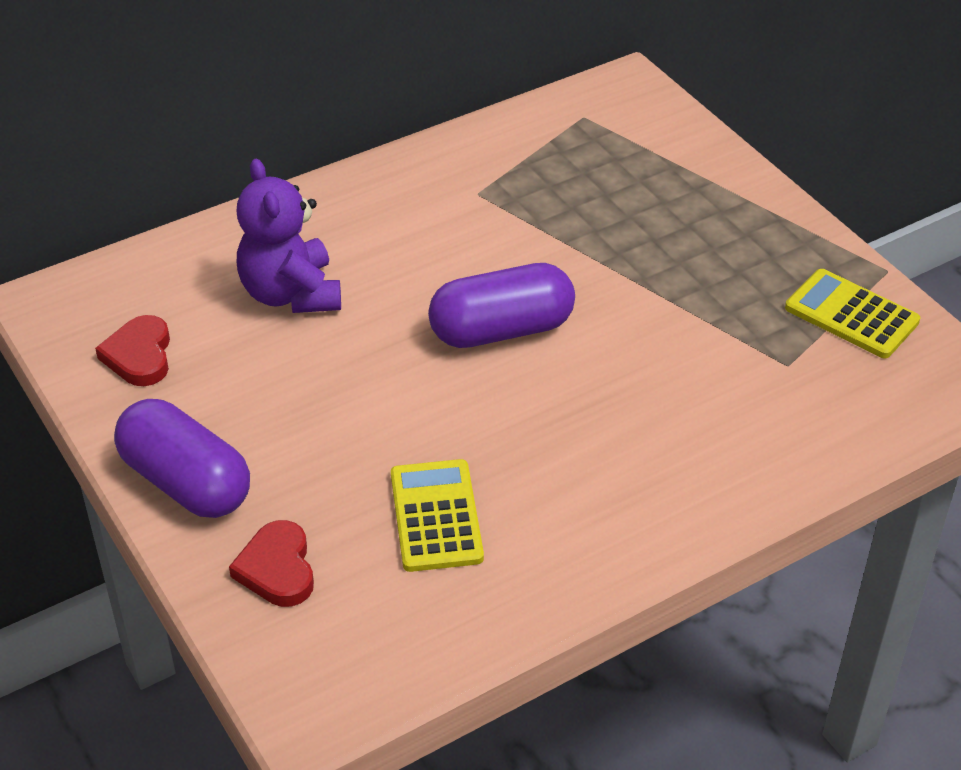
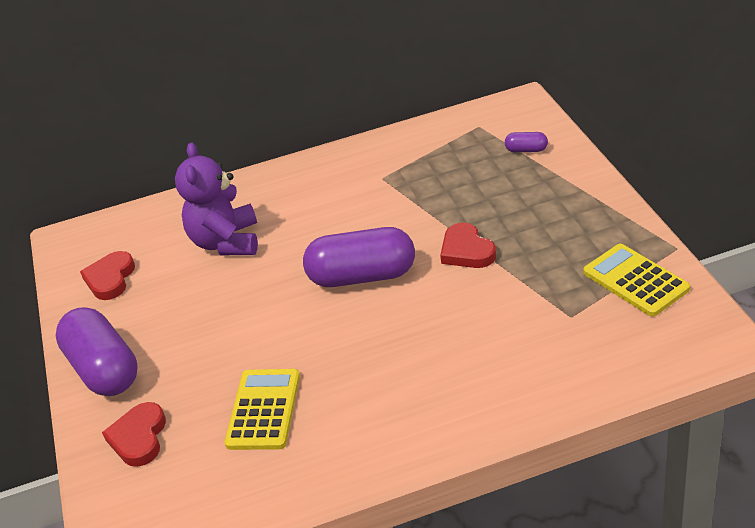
camera: 20 degrees right, 5 degrees down
(628, 288) = (466, 251): none -> red heart
(659, 148) = (526, 150): none -> purple capsule

